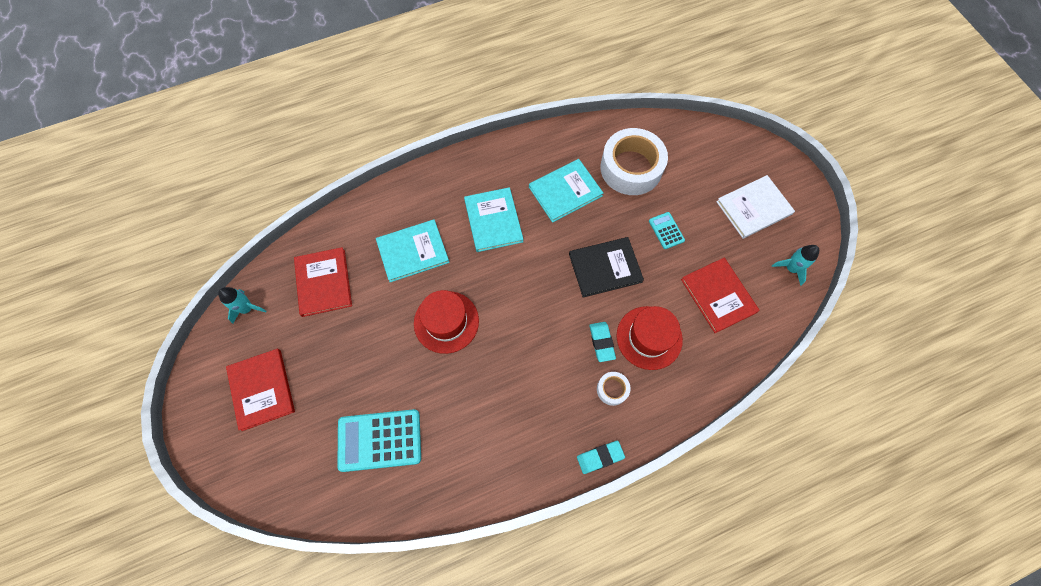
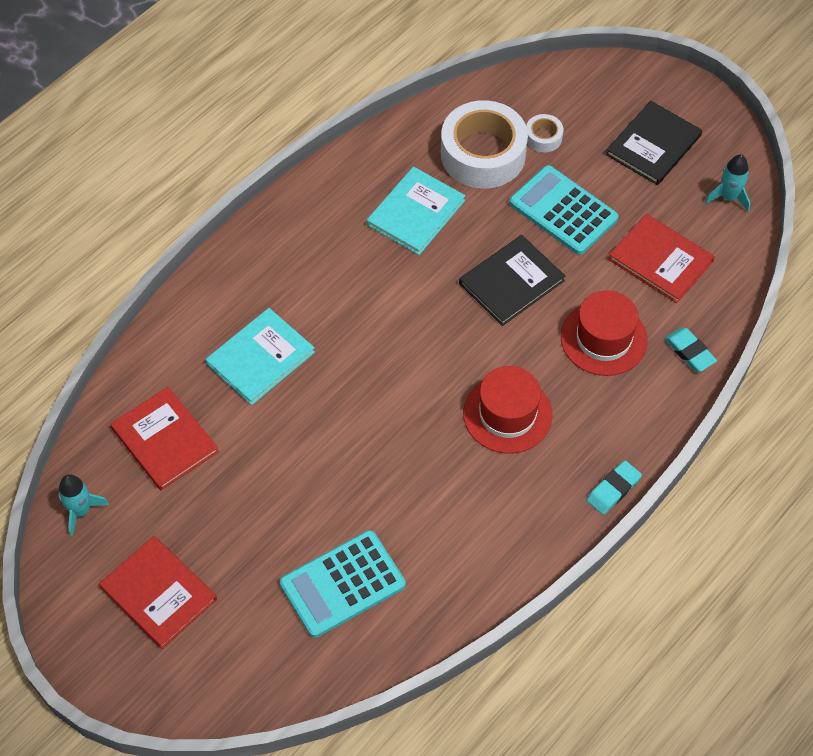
camera: 25 degrees left, 10 degrees down
(446, 322) = (350, 421): red hat -> red hat (507, 414)
(493, 220) = (343, 282): turquoise book -> none
(601, 342) = (551, 366): turquoise eraser -> turquoise eraser (689, 352)
(612, 389) = (590, 412): white tape -> white tape (543, 137)
(666, 230) = (563, 211): turquoise calculator -> turquoise calculator, size x1.99
(753, 208) = (653, 145): white book -> black book

